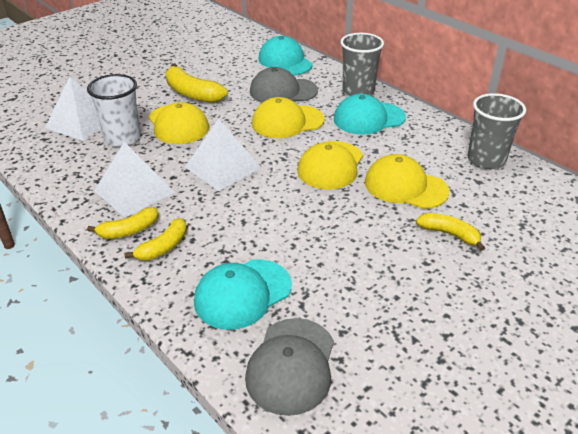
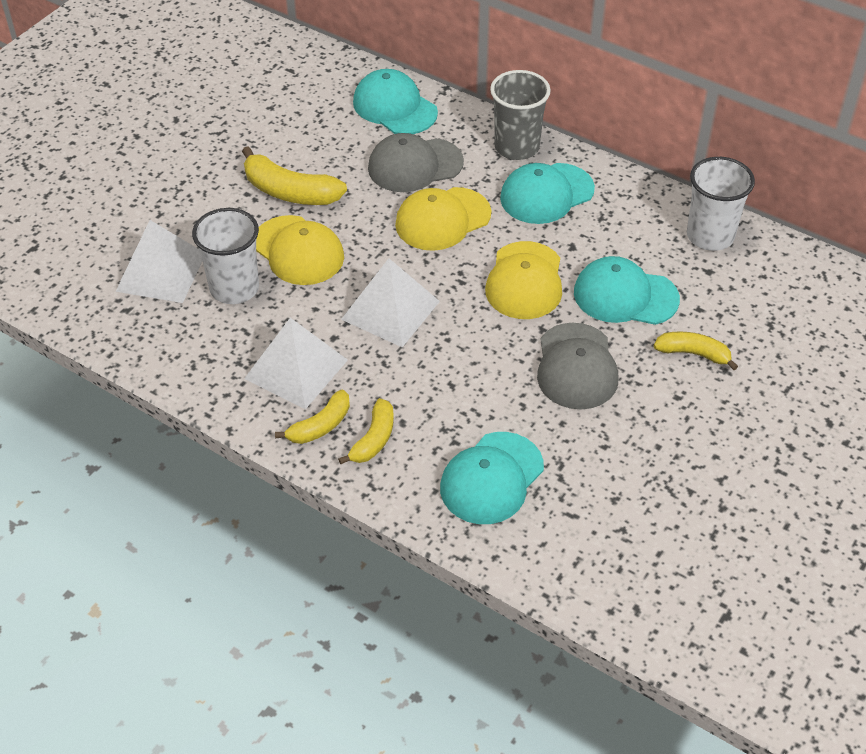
camera: 15 degrees left, 10 degrees up
(291, 365) = (576, 547): grey cap -> grey cap (576, 367)
(405, 186) = (625, 296): yellow cap -> turquoise cap
(486, 160) = (710, 236): grey cup -> white cup

